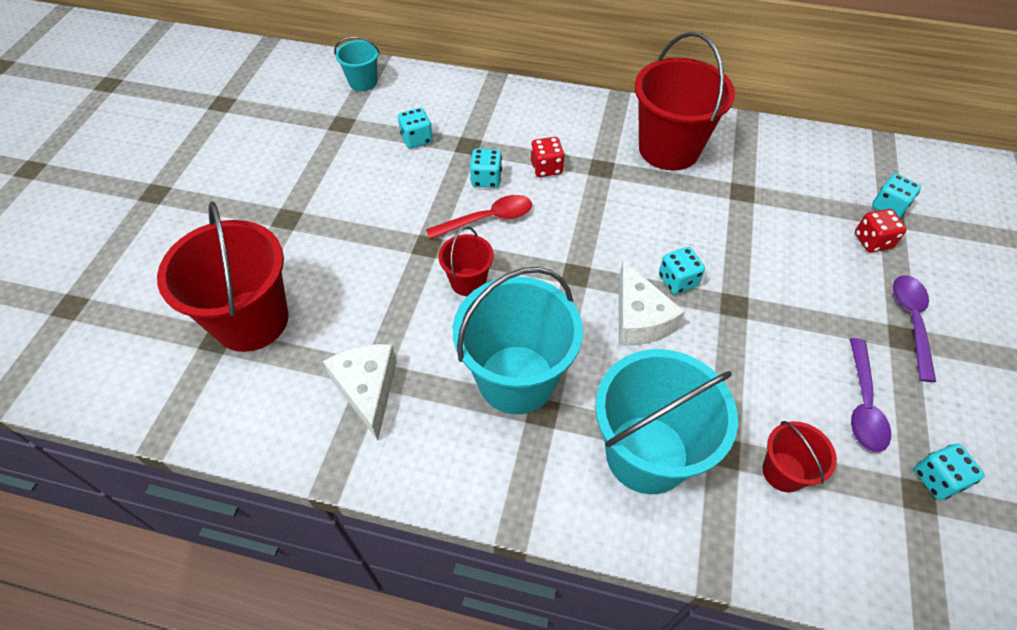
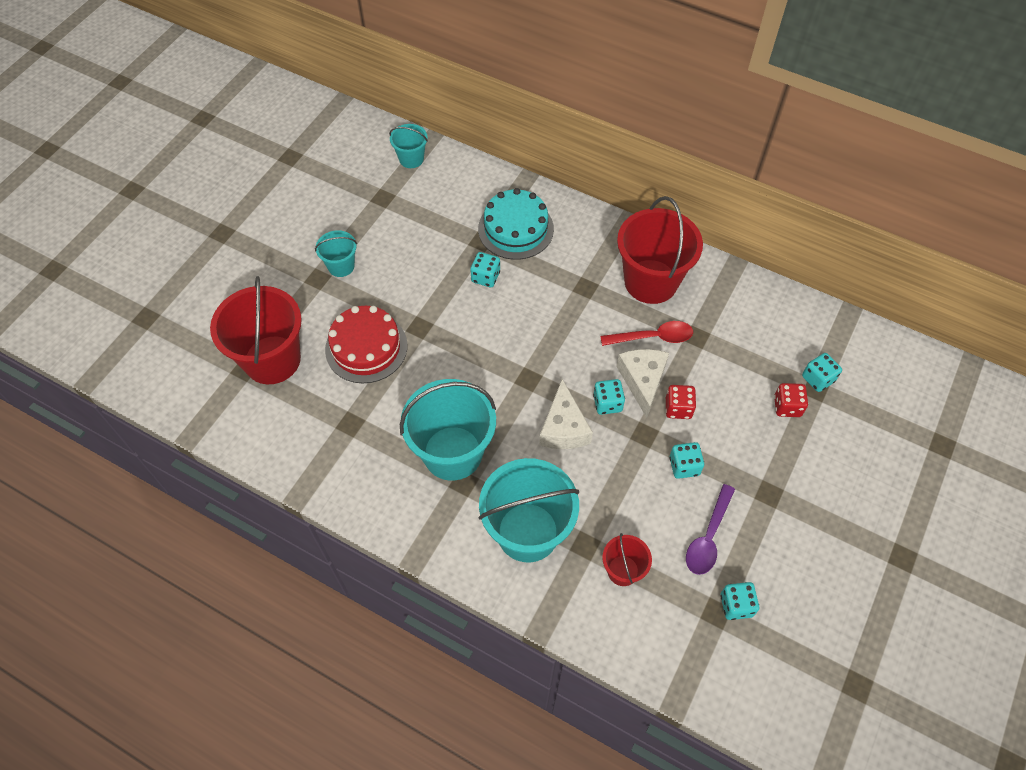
camera: 15 degrees right, 5 degrees up
(312, 200) = (341, 266): none -> turquoise bucket
(367, 389) = (342, 434): white cheese -> white cheese (642, 381)
(368, 281) = (366, 347): none -> red cake
(416, 139) = (440, 226): turquoise dice -> turquoise dice (684, 466)
(468, 282) = (442, 366): red bucket -> none
(487, 219) = (474, 314): red spoon -> red spoon (652, 337)
(502, 126) = (515, 229): none -> turquoise cake
(546, 168) = (539, 277): red dice -> red dice (678, 408)
(911, 322) = (782, 482): purple spoon -> none

